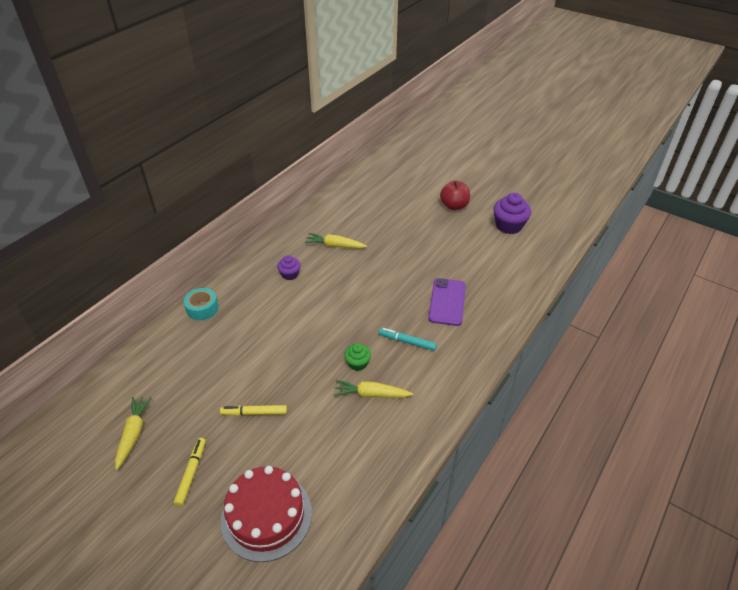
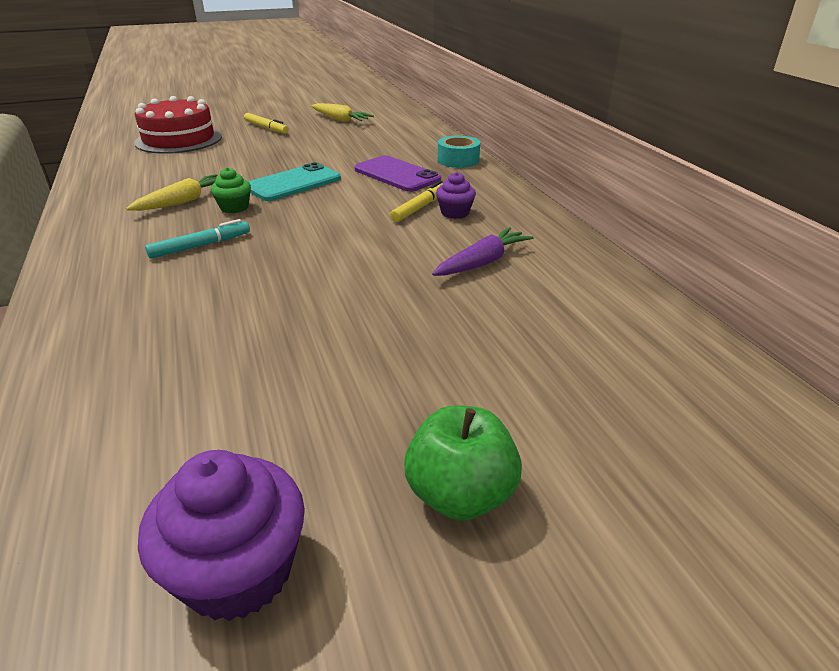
camera: 125 degrees right, 10 degrees down
(254, 413) = (276, 153): yellow marker -> yellow marker (420, 207)
(302, 362) = (293, 183): none -> turquoise phone
(335, 246) = (482, 262): yellow carrot -> purple carrot
(447, 302) = (198, 309): purple phone -> purple phone (397, 174)
(454, 206) = (460, 495): red apple -> green apple

